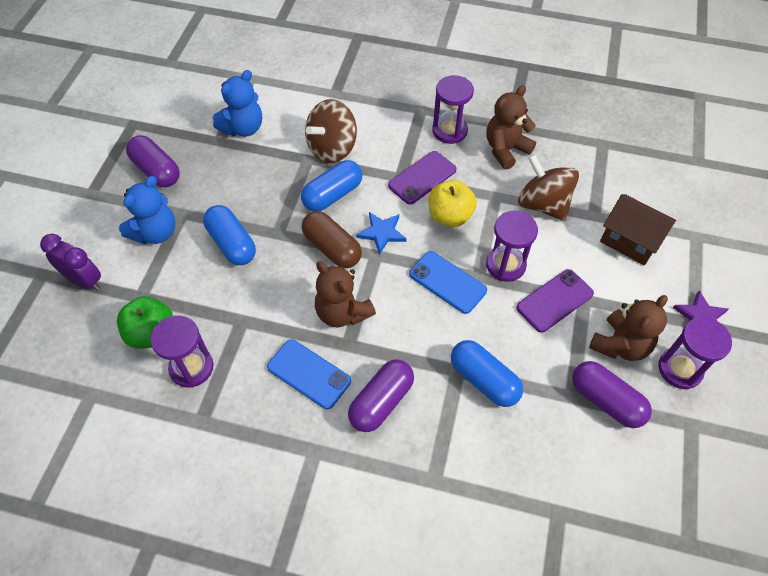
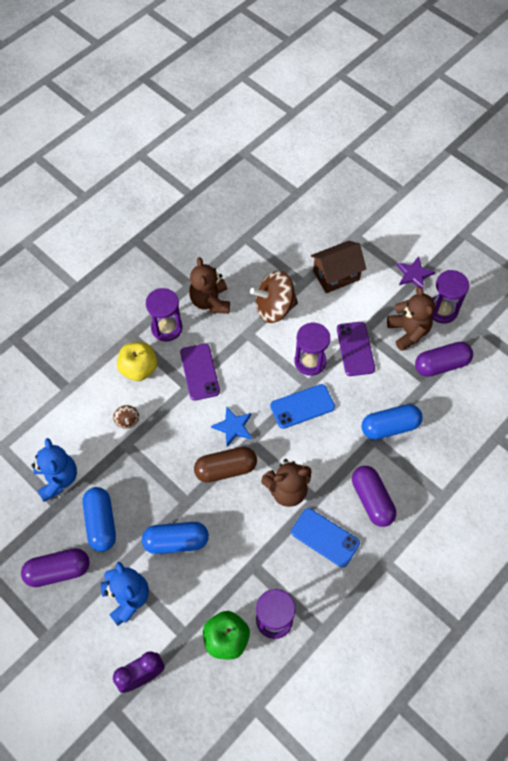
camera: 60 degrees left, 5 degrees up
(309, 374) = (325, 537): blue phone -> blue phone turned 60 degrees clockwise
(332, 148) = (127, 420): brown spinning top -> brown spinning top, size x0.46
(332, 195) = (175, 443): blue capsule -> blue capsule (101, 523)
(450, 216) = (247, 373): yellow apple -> yellow apple (139, 369)

